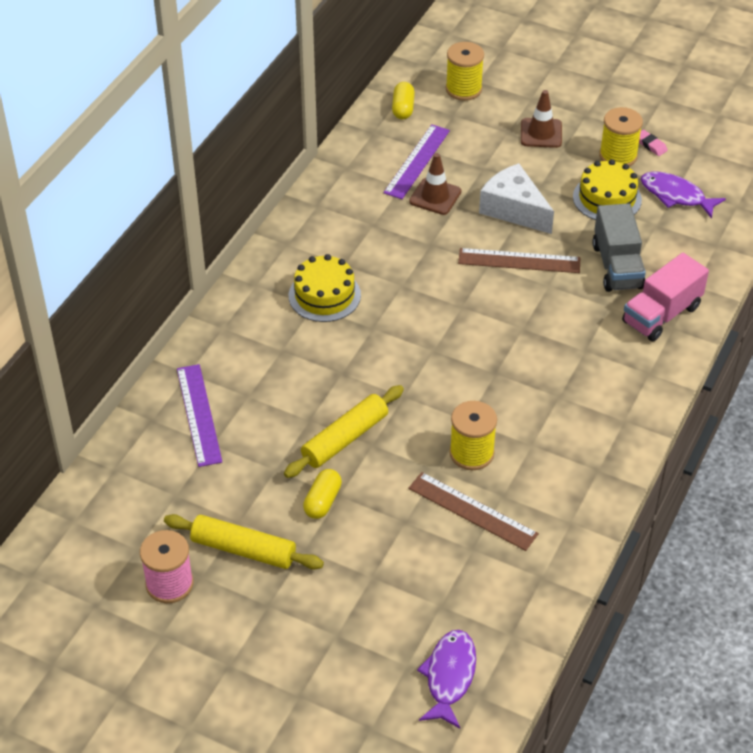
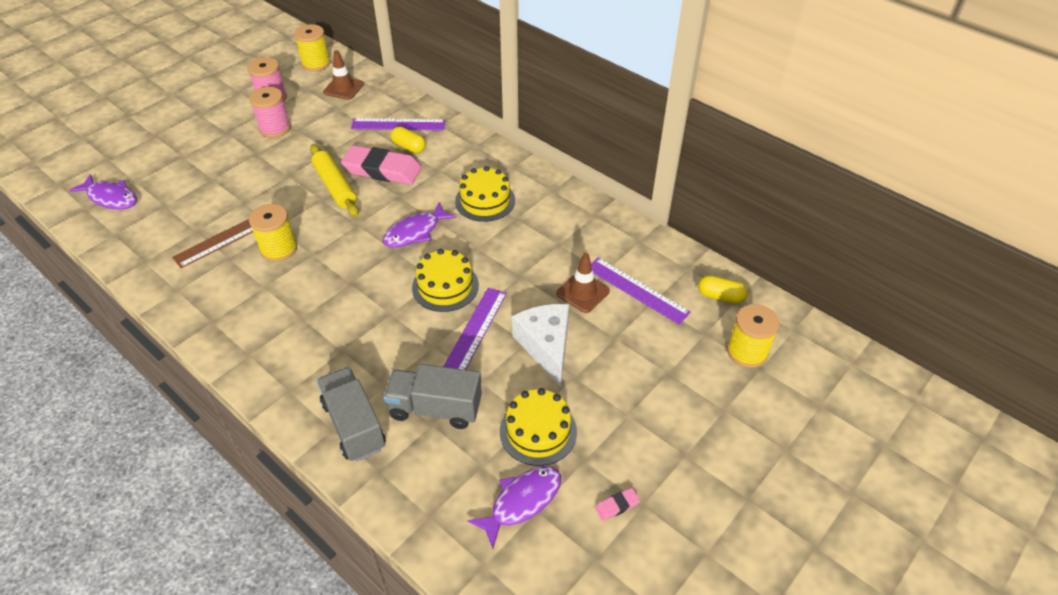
camera: 105 degrees right, 0 degrees up
(243, 549) = (275, 128): yellow rolling pin -> pink spool
(298, 402) = (382, 170): none -> pink eraser
(322, 501) = (288, 167): yellow capsule -> yellow capsule (409, 147)
(398, 341) = (415, 232): none -> purple fish
(469, 296) = (445, 286): none -> yellow cake
(514, 209) = (546, 346): white cheese -> white cheese turned 75 degrees counterclockwise
(519, 261) = (474, 332): brown ruler -> purple ruler
(541, 133) = (660, 401): brown traffic cone -> brown traffic cone (343, 88)
(618, 156) = (605, 464): yellow spool -> yellow spool (316, 64)
(661, 314) = (354, 425): pink truck -> grey truck

